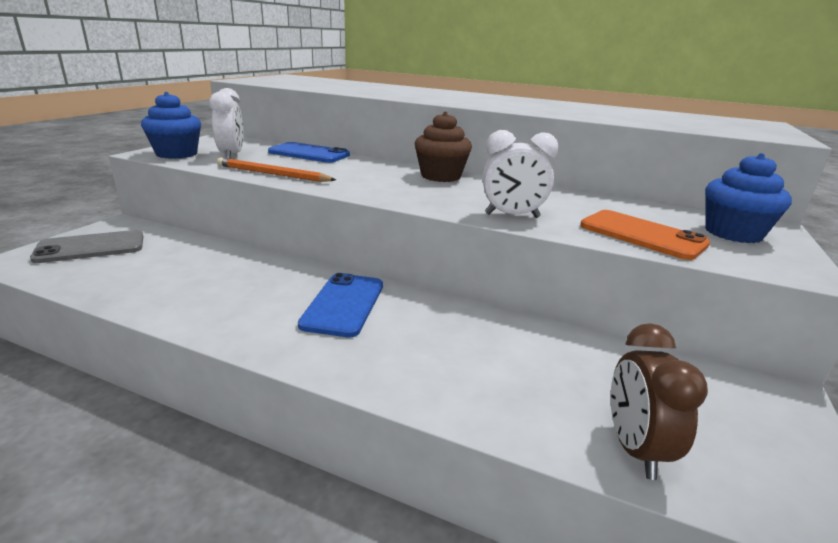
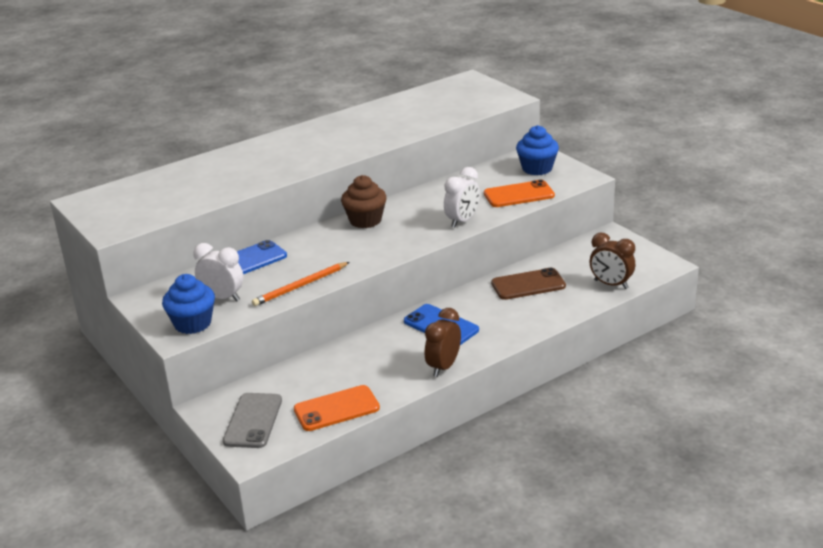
camera: 55 degrees left, 5 degrees up
(115, 283) = (336, 409): none -> orange phone
(236, 332) = (443, 367): none -> brown clock
(517, 348) = (528, 285): none -> brown phone

